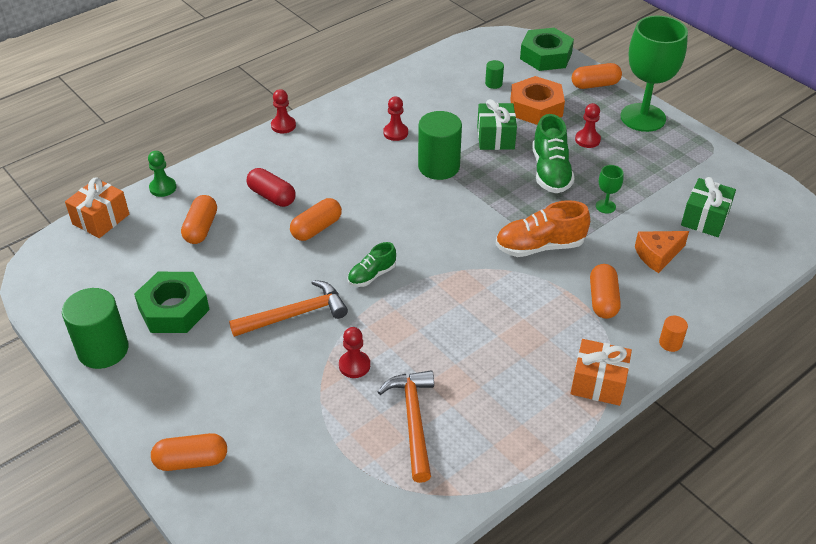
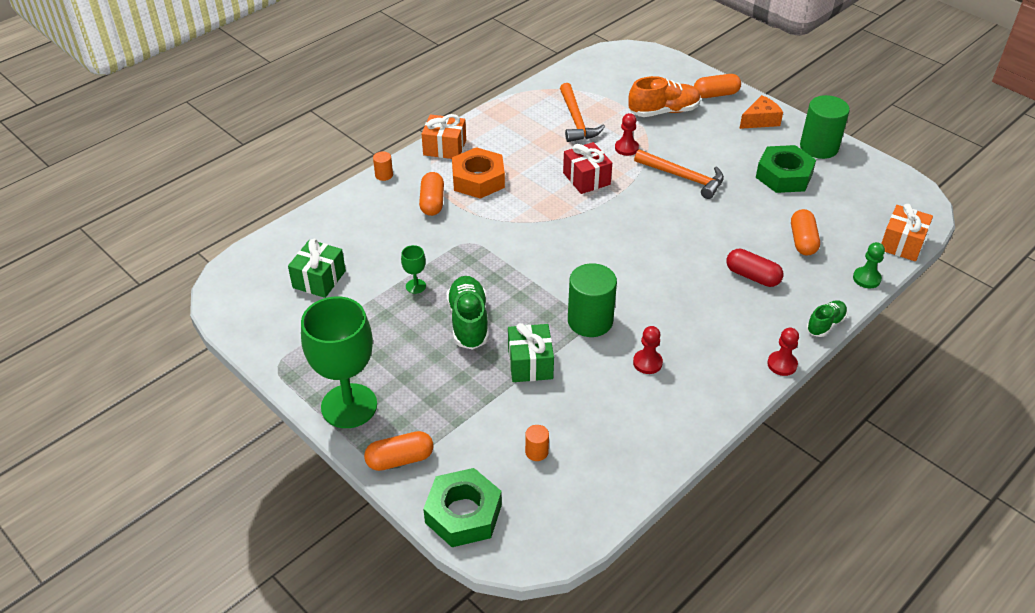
camera: 175 degrees right, 0 degrees up
(296, 314) = (684, 178): orange hammer -> orange hammer turned 120 degrees counterclockwise
(316, 228) = (695, 247): orange capsule -> none
(372, 275) = (631, 210): green shoe -> green shoe (825, 324)
(415, 321) = (586, 178): none -> red gift
(493, 84) = (536, 452): green cylinder -> orange cylinder
(536, 107) = (481, 413): orange nut -> orange nut (478, 180)
(540, 246) = (483, 243): orange shoe -> orange shoe (663, 111)
(587, 140) = (422, 367): red pawn -> none
(658, 255) = (375, 241): orange cheese -> orange cheese (760, 120)

